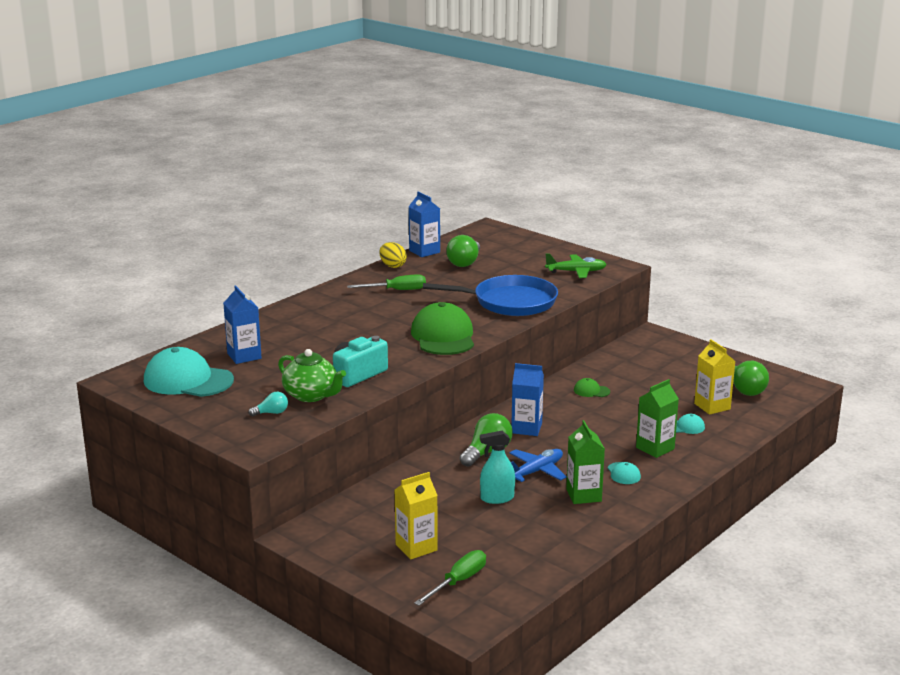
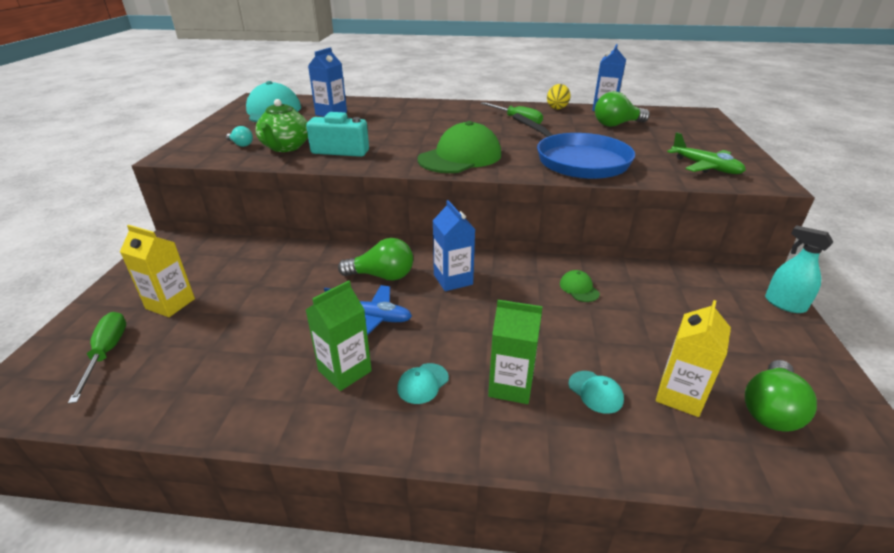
camera: 55 degrees right, 10 degrees up
(458, 581) = (107, 353): green screwdriver -> green screwdriver turned 105 degrees counterclockwise
(497, 498) = (295, 314): turquoise spray bottle -> turquoise spray bottle (784, 304)

